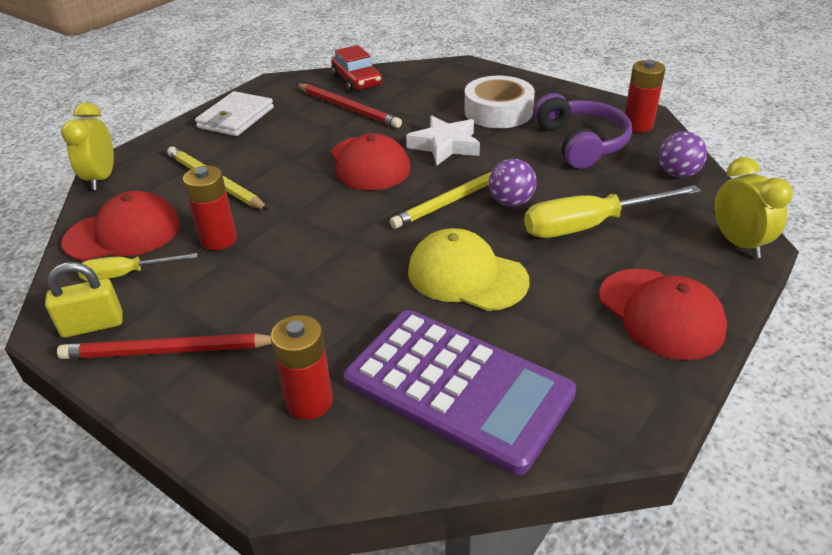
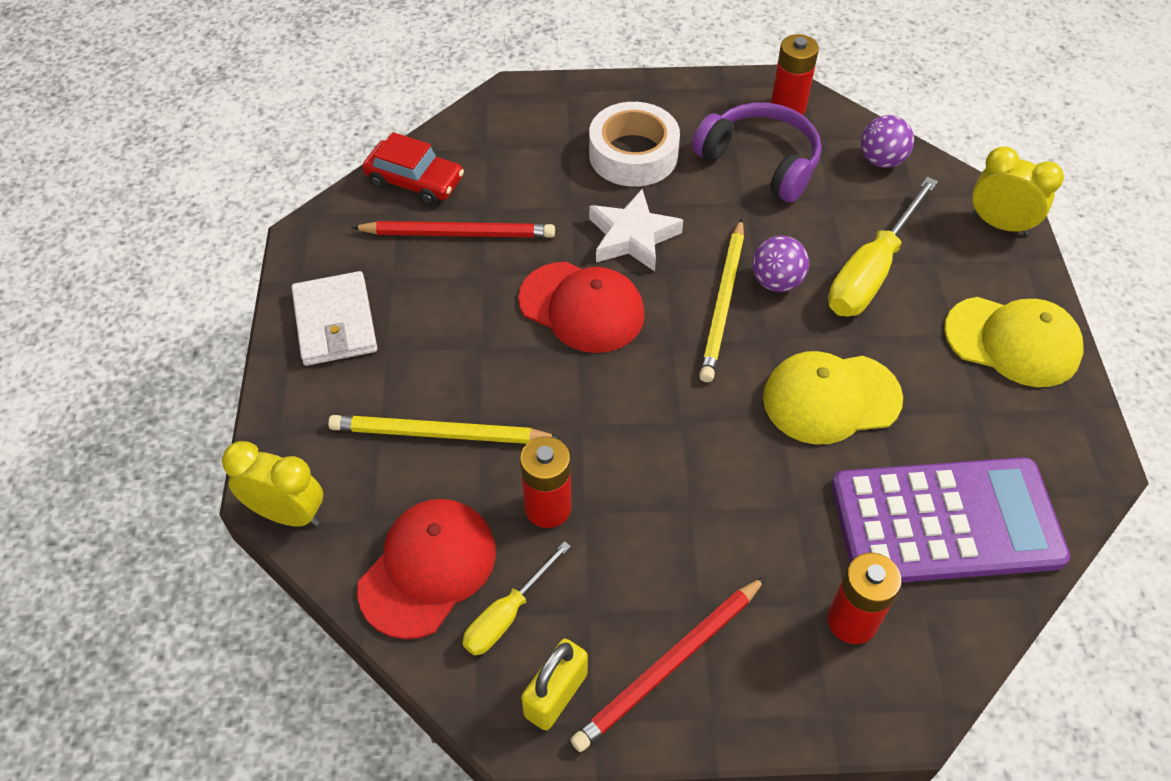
camera: 40 degrees left, 15 degrees up
(101, 178) = (287, 514): yellow clock -> yellow clock turned 150 degrees clockwise
(660, 313) = (1012, 342): red cap -> yellow cap

